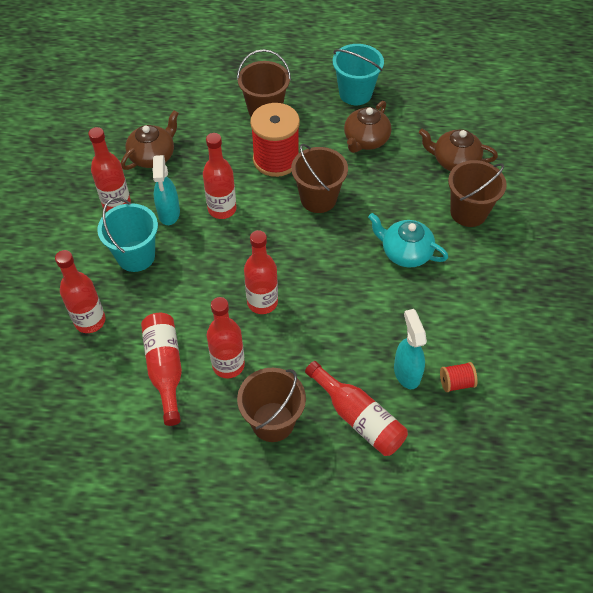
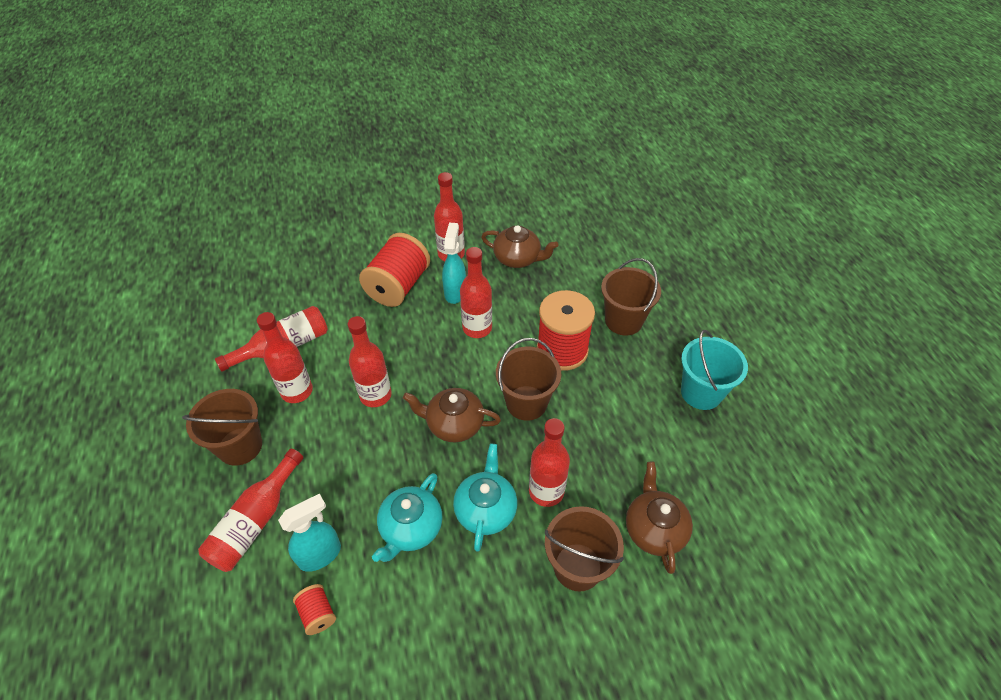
camera: 70 degrees right, 5 degrees down
(90, 321) = (321, 281): red bottle -> red bottle (546, 491)
(136, 256) = (398, 286): turquoise bucket -> red spool
(169, 213) = (455, 292): turquoise spray bottle -> turquoise spray bottle turned 120 degrees clockwise
(365, 140) = (634, 423): brown teapot -> brown teapot (454, 424)
(404, 305) = (411, 528): none -> turquoise teapot

